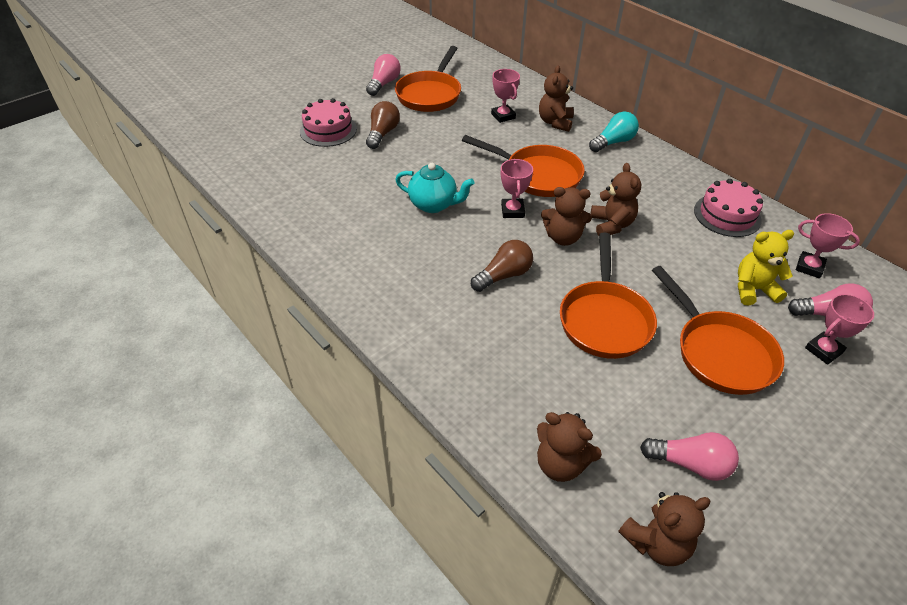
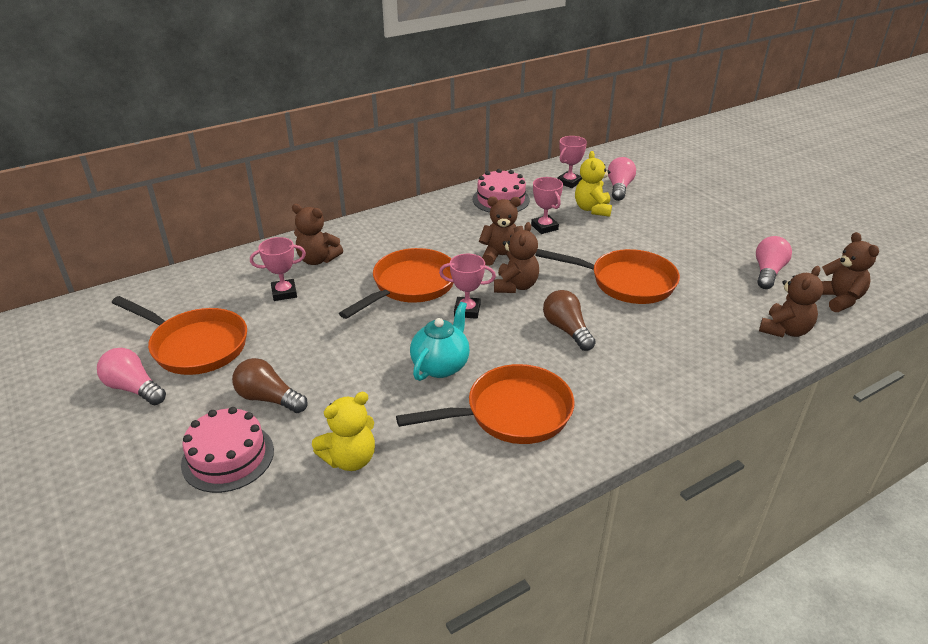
camera: 80 degrees left, 10 degrees down
(329, 176) = (350, 459): none -> yellow teddy bear
(613, 142) = (372, 232): turquoise light bulb -> none
(720, 352) = (660, 237): orange pan -> orange pan (511, 413)
(823, 350) = (654, 198): pink trophy -> pink trophy (544, 227)

